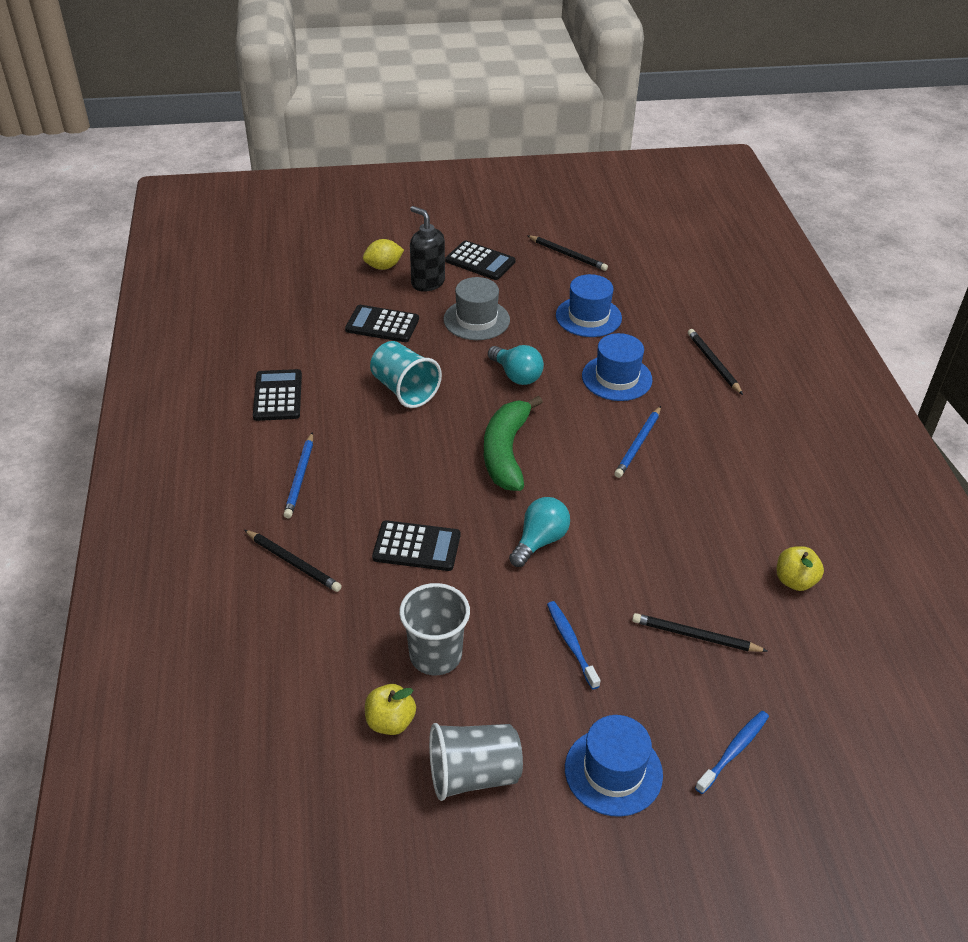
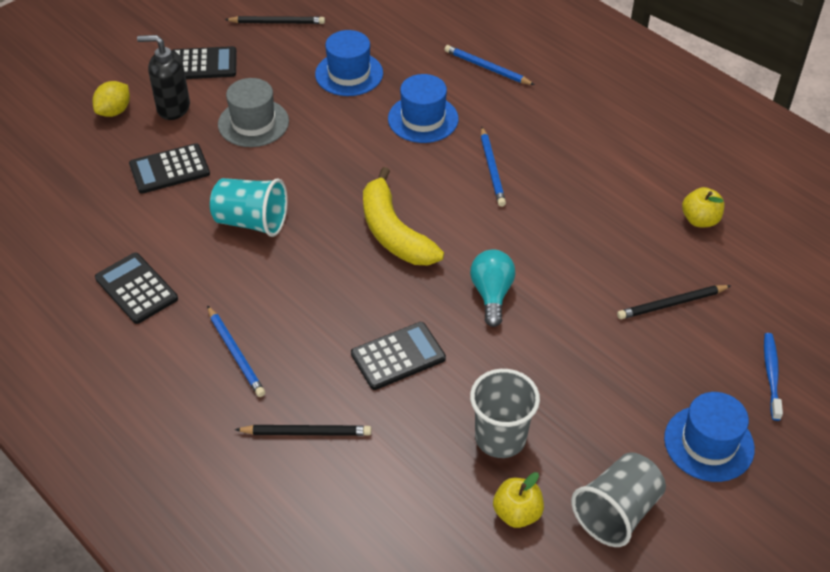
camera: 35 degrees left, 5 degrees up
(506, 452) = (394, 232): green banana -> yellow banana
(516, 375) = (337, 158): turquoise light bulb -> none
(571, 643) = (591, 364): blue toothbrush -> none
(713, 363) = (487, 68): black pencil -> blue pencil

